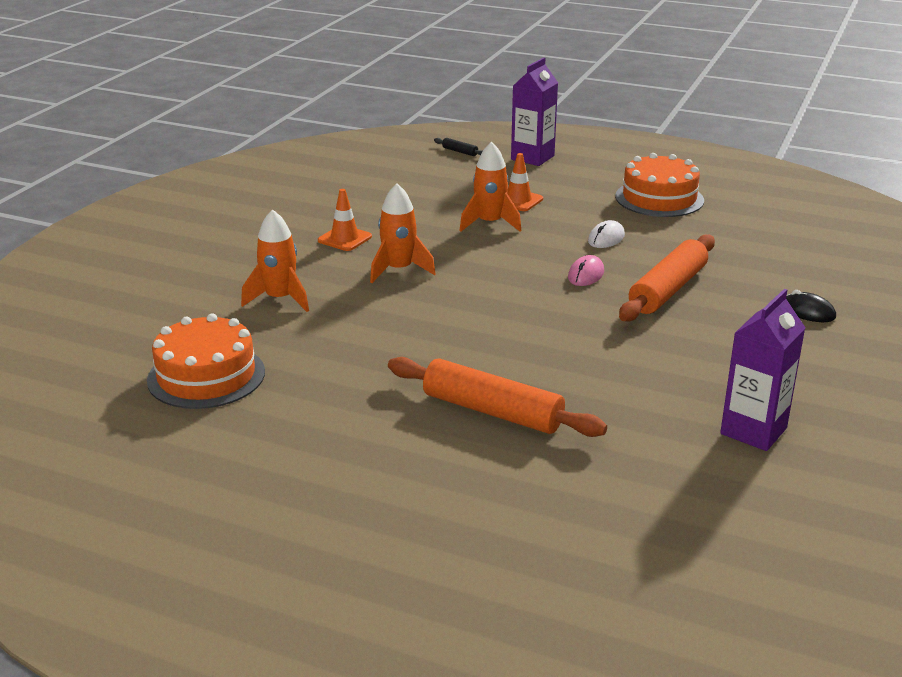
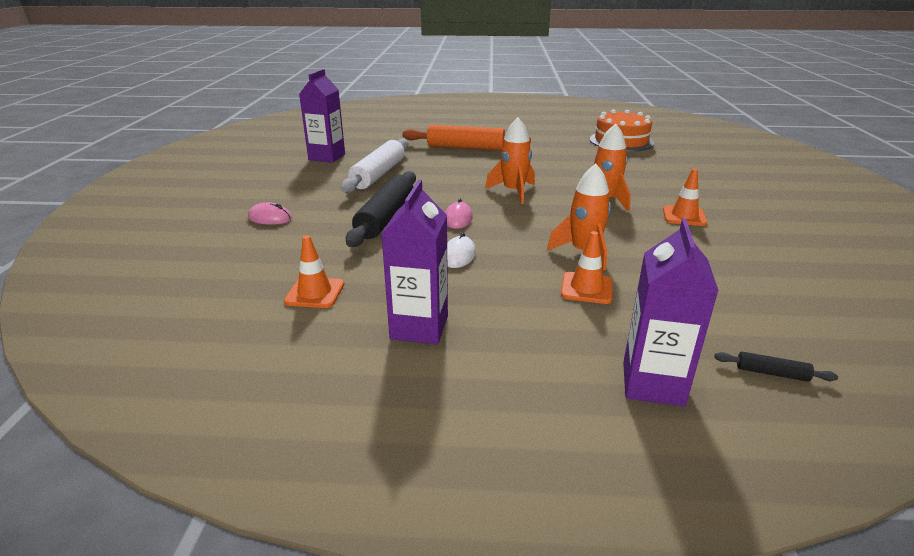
camera: 160 degrees right, 0 degrees up
(280, 299) = (650, 173): orange rocket -> orange rocket (513, 192)
(659, 198) = (419, 327): orange cake -> purple carton
(665, 366) = (379, 174): none -> white rolling pin
(668, 290) = (385, 217): orange rolling pin -> black rolling pin
(739, 230) = (315, 293): none -> orange traffic cone
(807, 312) = (270, 218): black mouse -> pink mouse

